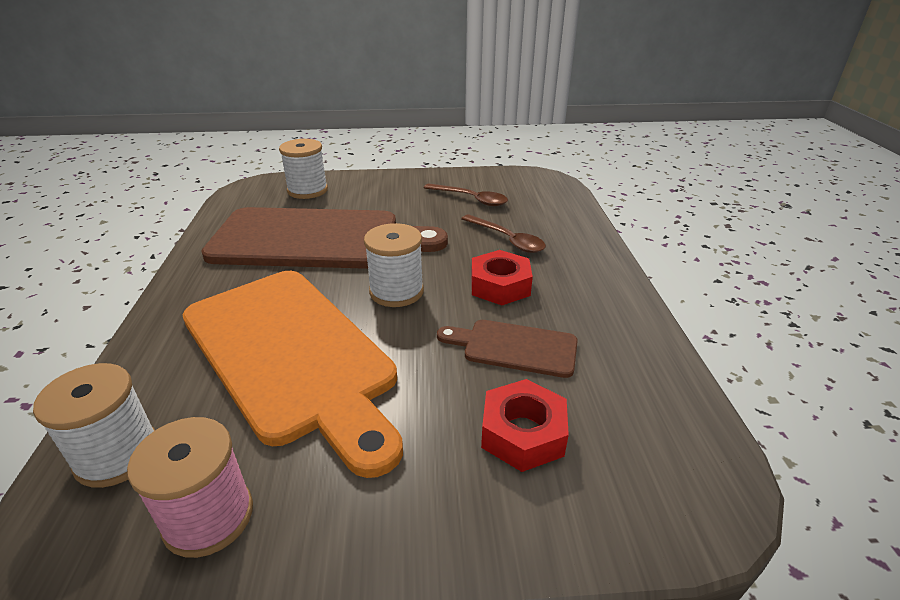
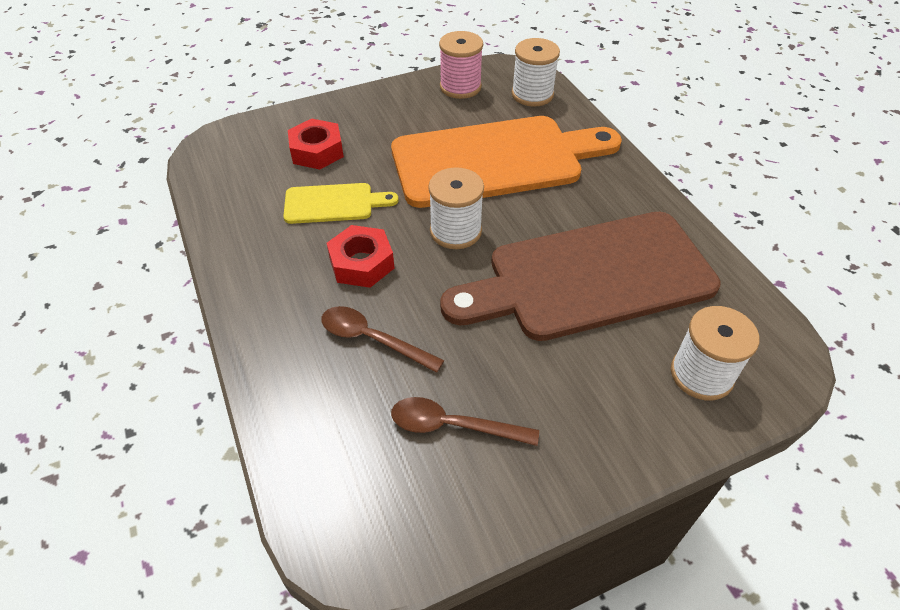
camera: 160 degrees right, 15 degrees up
(291, 354) = (494, 160): orange cutting board -> orange cutting board turned 135 degrees clockwise
(514, 347) = (333, 203): brown cutting board -> yellow cutting board

